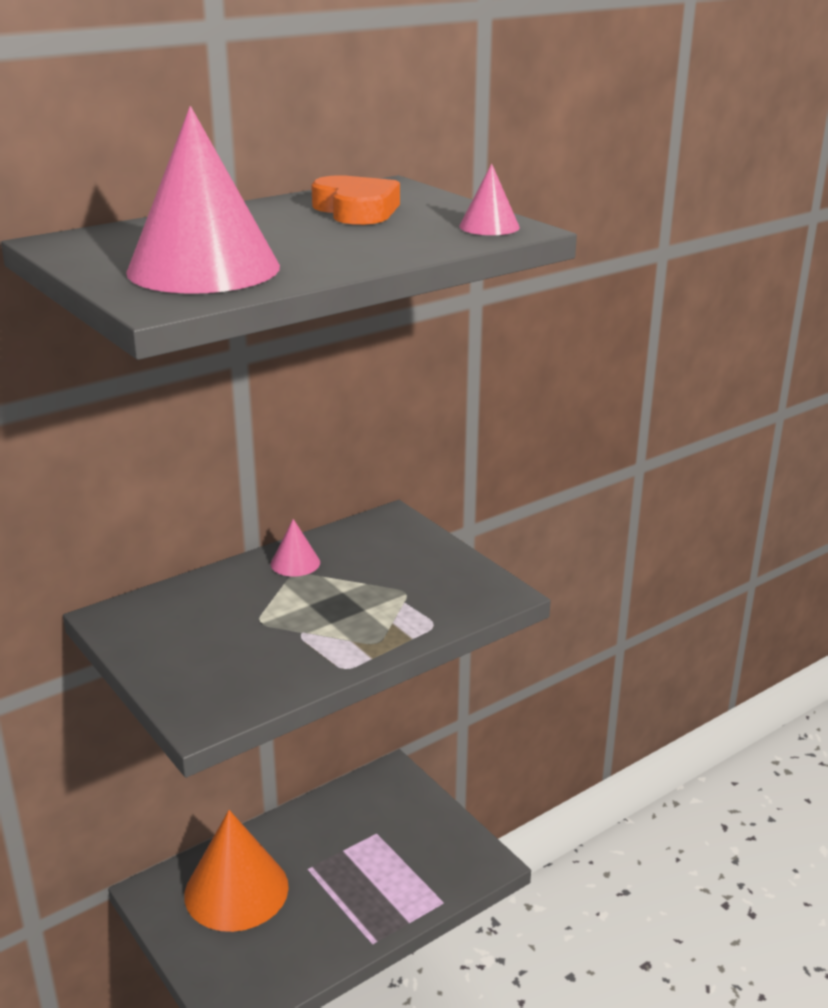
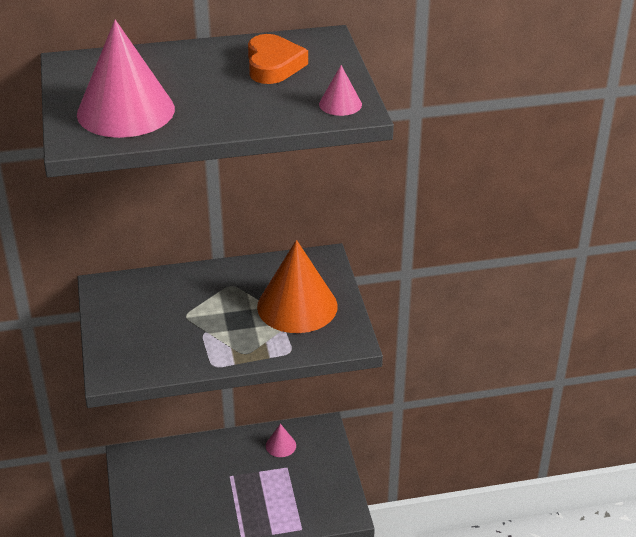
camera: 25 degrees right, 10 degrees up
(236, 890) = (178, 474): orange cone -> orange cone (297, 306)
(295, 563) = (236, 277): pink cone -> pink cone (280, 445)

